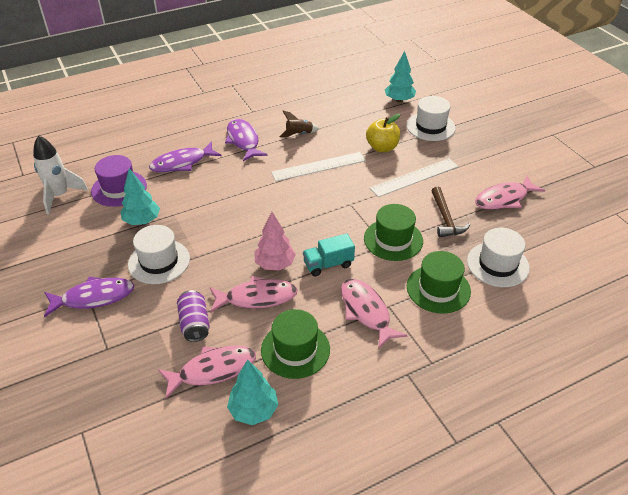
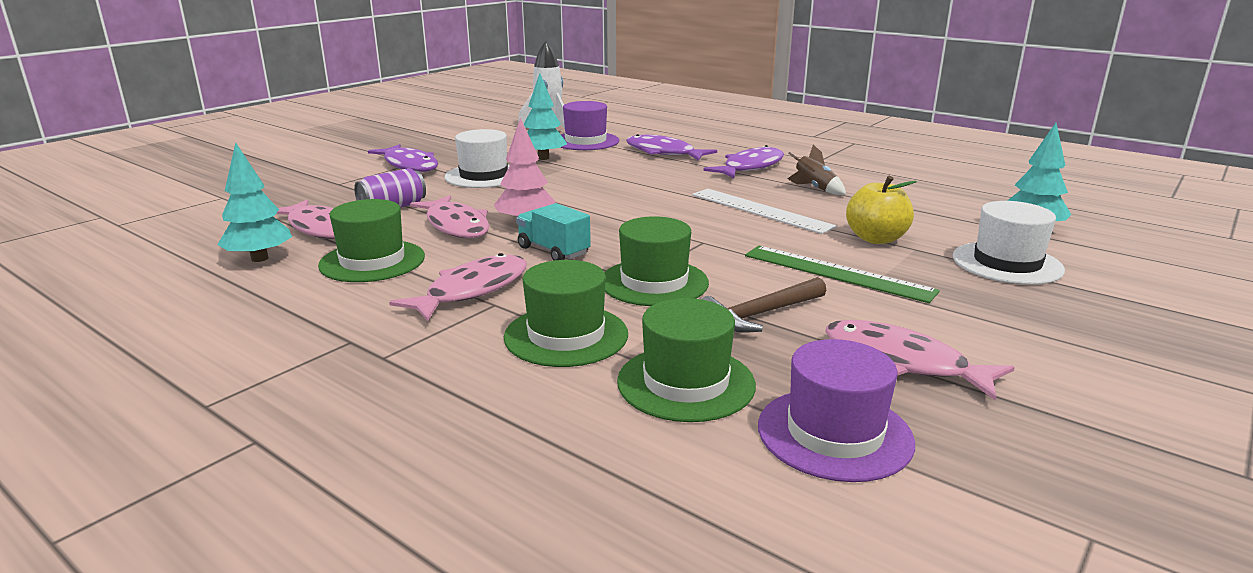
camera: 65 degrees right, 20 degrees down
(414, 177) = (837, 273): white ruler -> green ruler
(497, 264) = (686, 383): white hat -> green hat
(547, 239) = (834, 434): none -> purple hat

